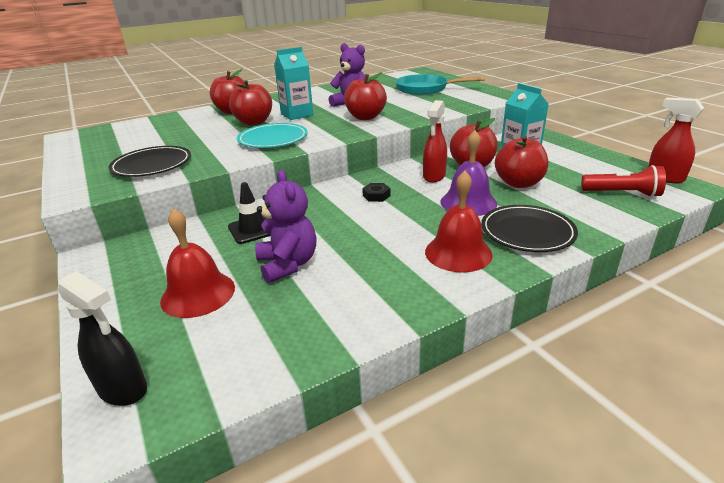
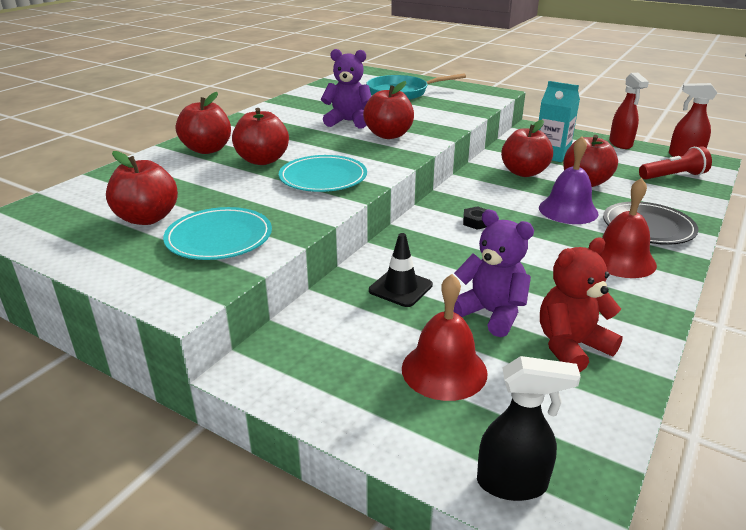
camera: 30 degrees left, 0 degrees up
(135, 146) = (147, 218): none -> red apple
(152, 165) = (219, 238): black plate -> turquoise plate
(297, 114) = (301, 142): turquoise carton -> none
(311, 308) = (571, 346): none -> red teddy bear
(434, 176) = (504, 190): red spray bottle -> red spray bottle (620, 144)

